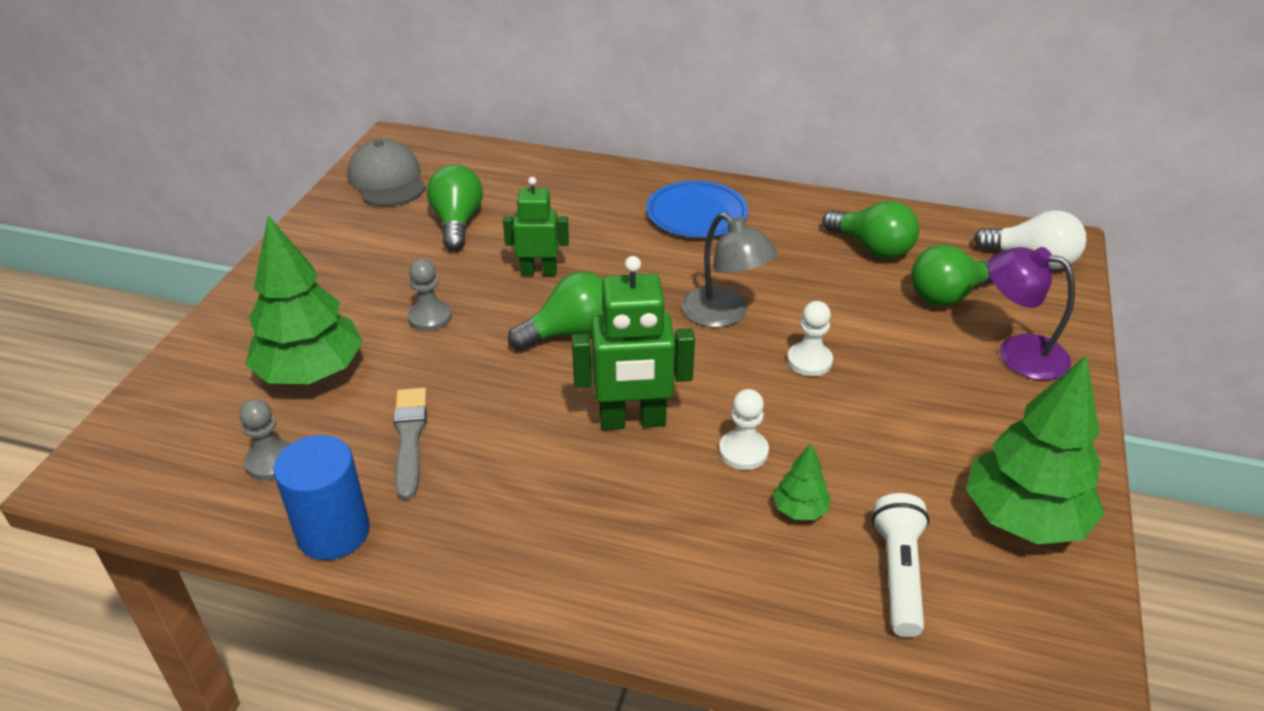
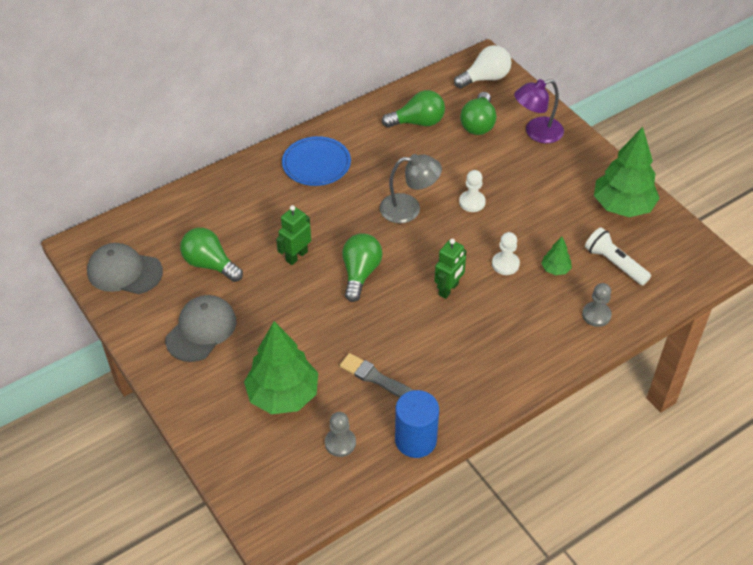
camera: 50 degrees left, 10 degrees up
(355, 265) = (201, 330): none -> grey cap
(430, 317) = (287, 322): grey pawn -> grey pawn (596, 315)
(632, 421) = (448, 289): green robot -> green robot, size x0.65

